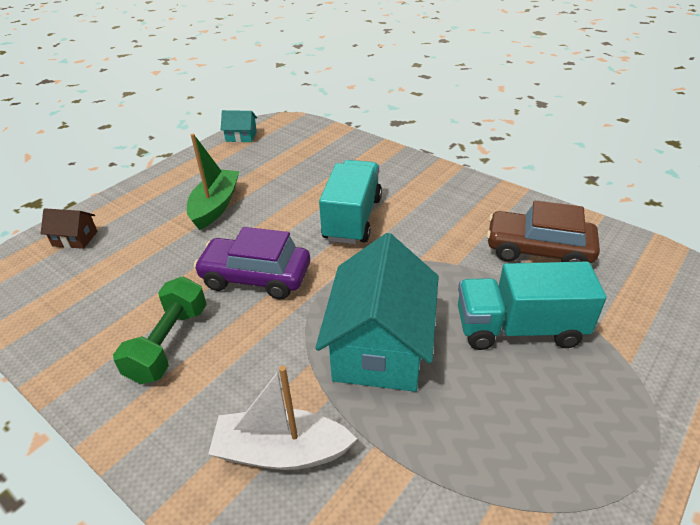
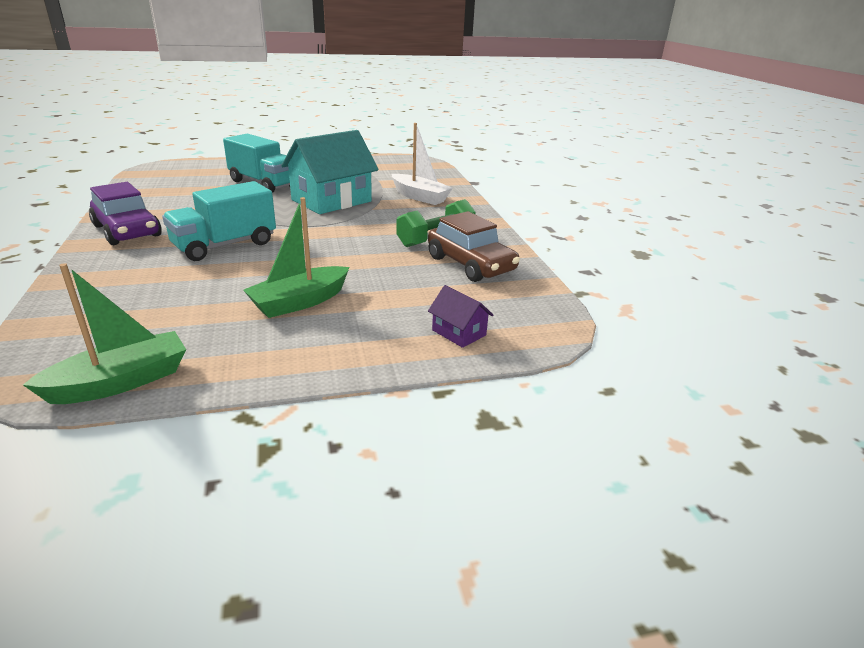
camera: 145 degrees left, 10 degrees down
(75, 239) = (459, 332): brown house -> purple house
(241, 136) = (121, 382): turquoise house -> green boat
(256, 277) = (346, 244): purple car -> purple car (127, 231)
(538, 250) = (179, 194): brown car -> brown car (470, 264)

